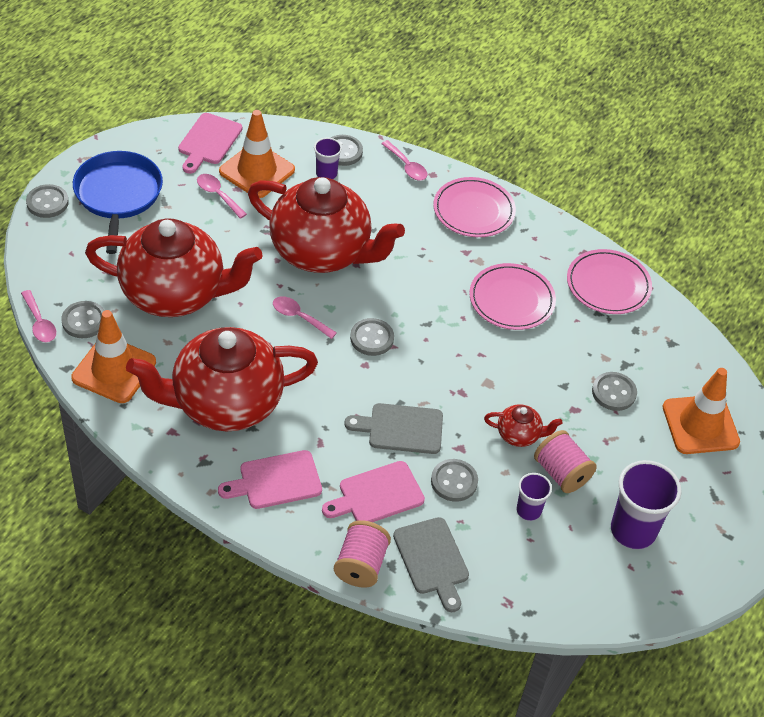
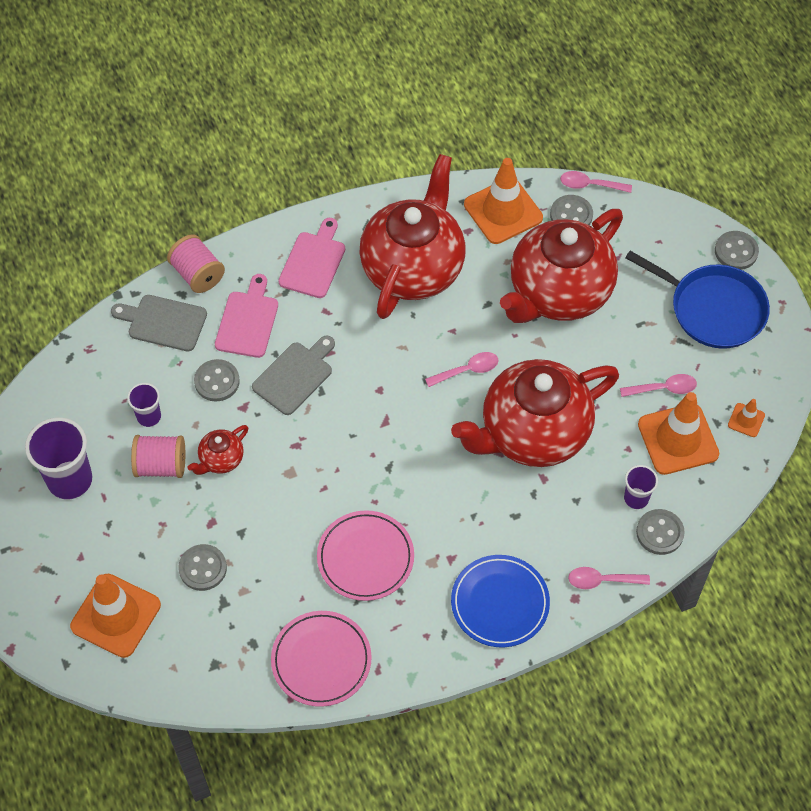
camera: 130 degrees right, 10 degrees up
(209, 141) = (746, 420): pink cutting board -> orange traffic cone
(372, 338) = (404, 412): grey button -> none
(473, 210) = (500, 603): pink plate -> blue plate

